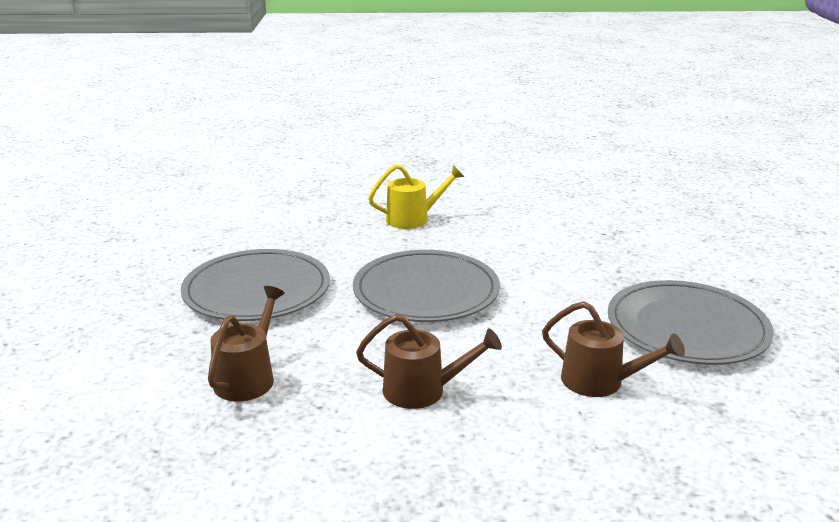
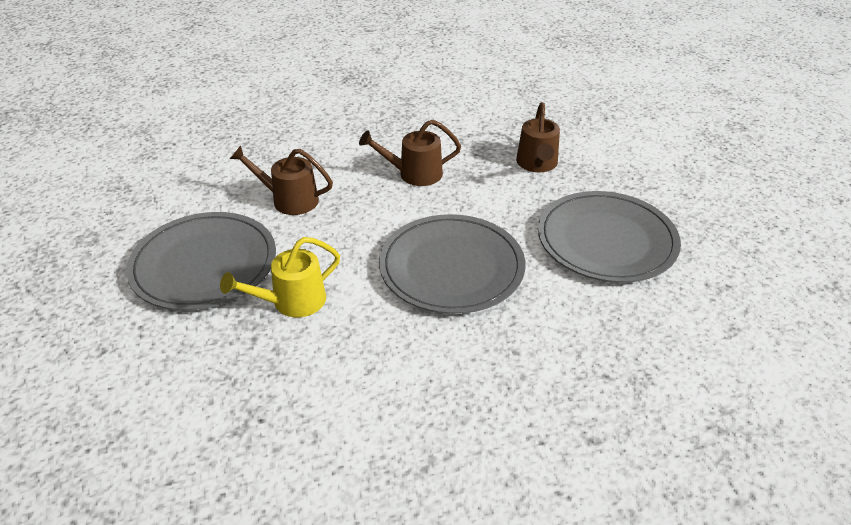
camera: 165 degrees right, 15 degrees up
(413, 219) = (527, 401): yellow watering can -> yellow watering can (292, 302)

